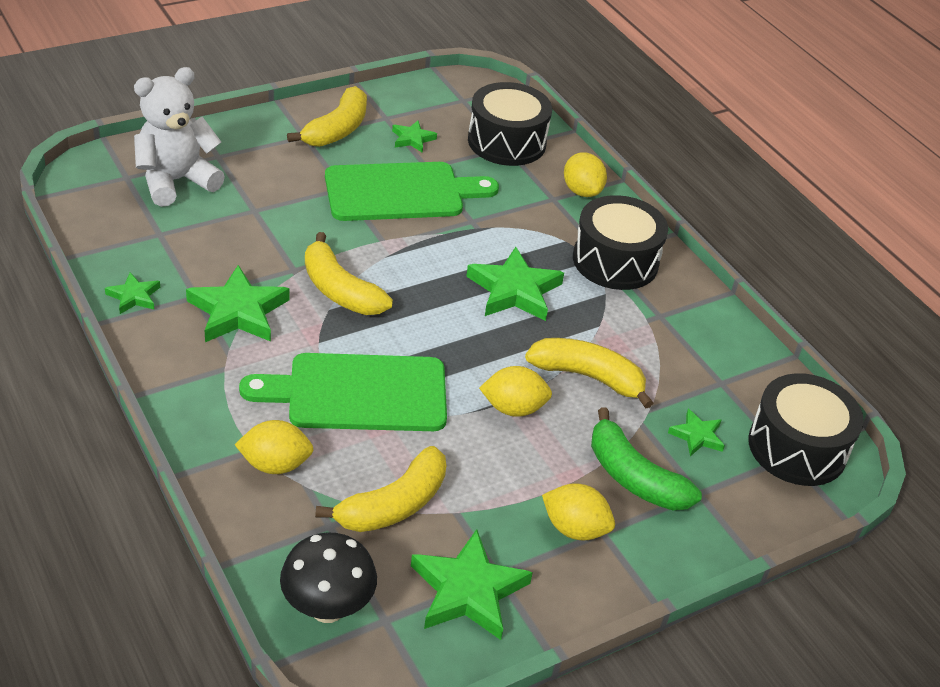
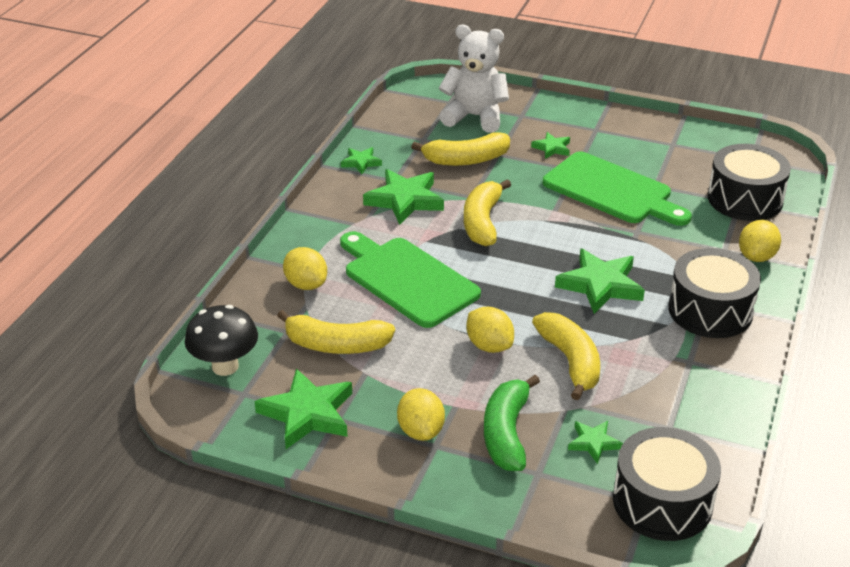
camera: 55 degrees right, 5 degrees down
(337, 129) = (625, 135): yellow banana -> yellow banana (466, 160)
(412, 139) = (672, 165): green star -> green star (552, 148)

